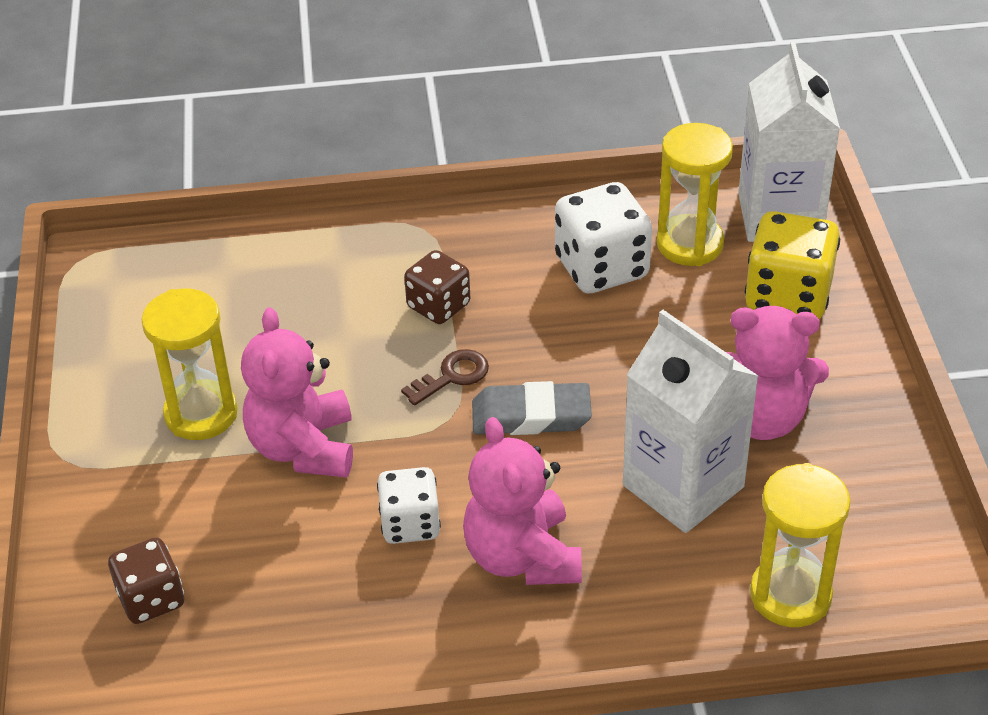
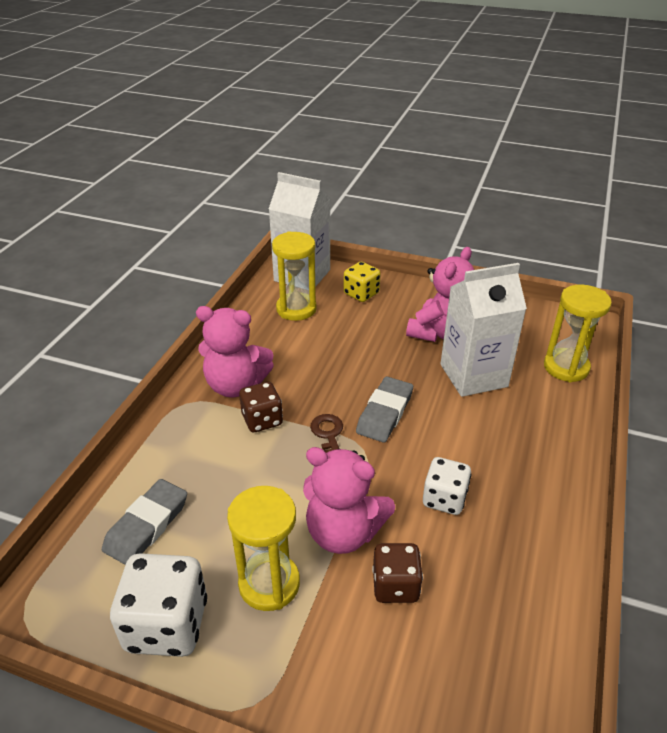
camera: 65 degrees left, 5 degrees down
(151, 599) = (445, 682): brown dice -> brown dice (395, 585)
(224, 287) = (146, 525): none -> grey eraser
(522, 557) = (496, 456): pink teddy bear -> pink teddy bear (236, 385)
(601, 268) = (287, 344): white dice -> white dice (167, 625)
(788, 296) = (361, 294): yellow dice -> yellow dice, size x0.63

